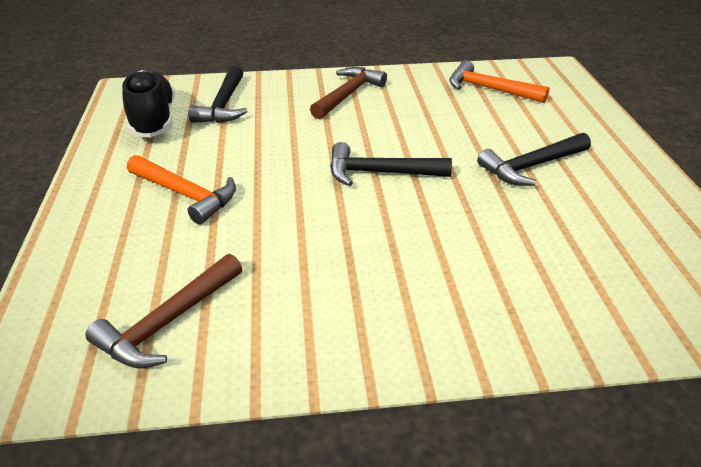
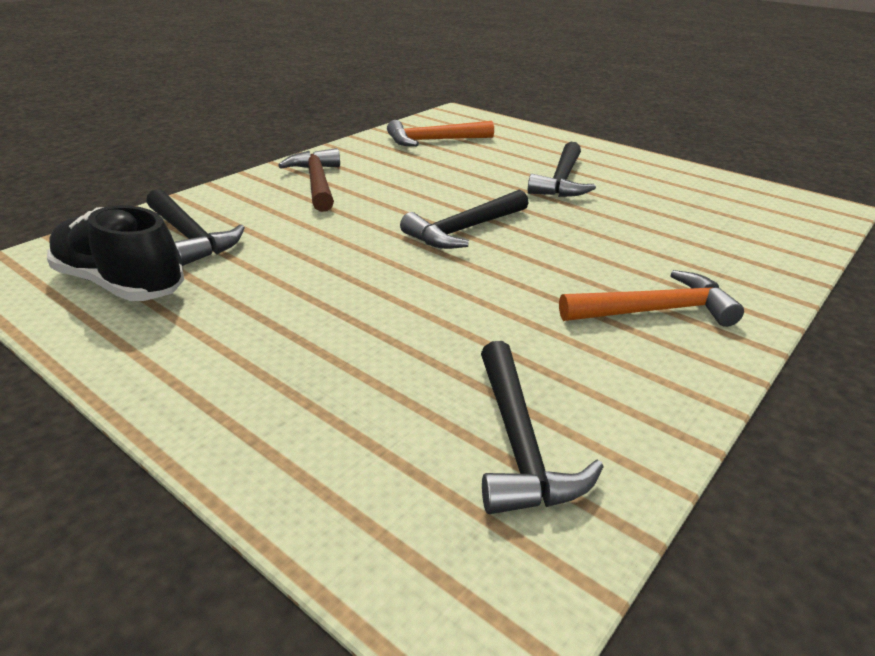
camera: 45 degrees left, 5 degrees down
(168, 322) = (519, 444): brown hammer -> black hammer
(186, 194) = (310, 331): orange hammer -> orange hammer (655, 311)

